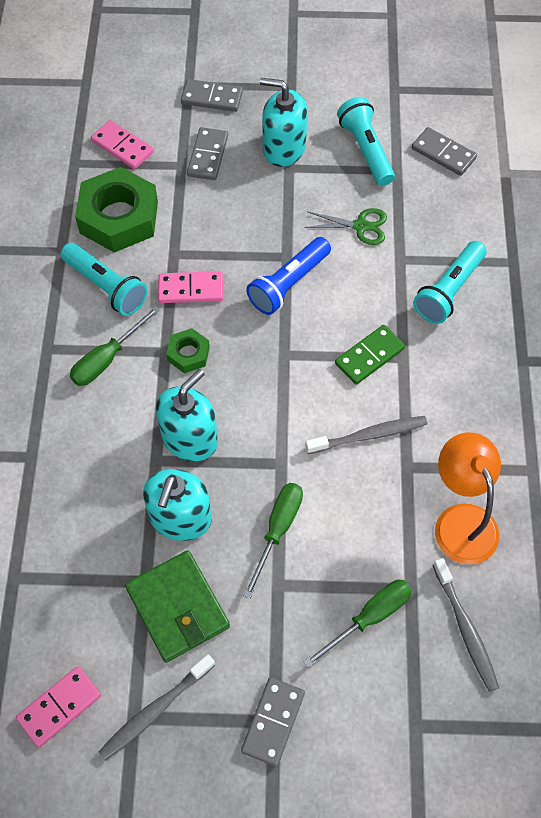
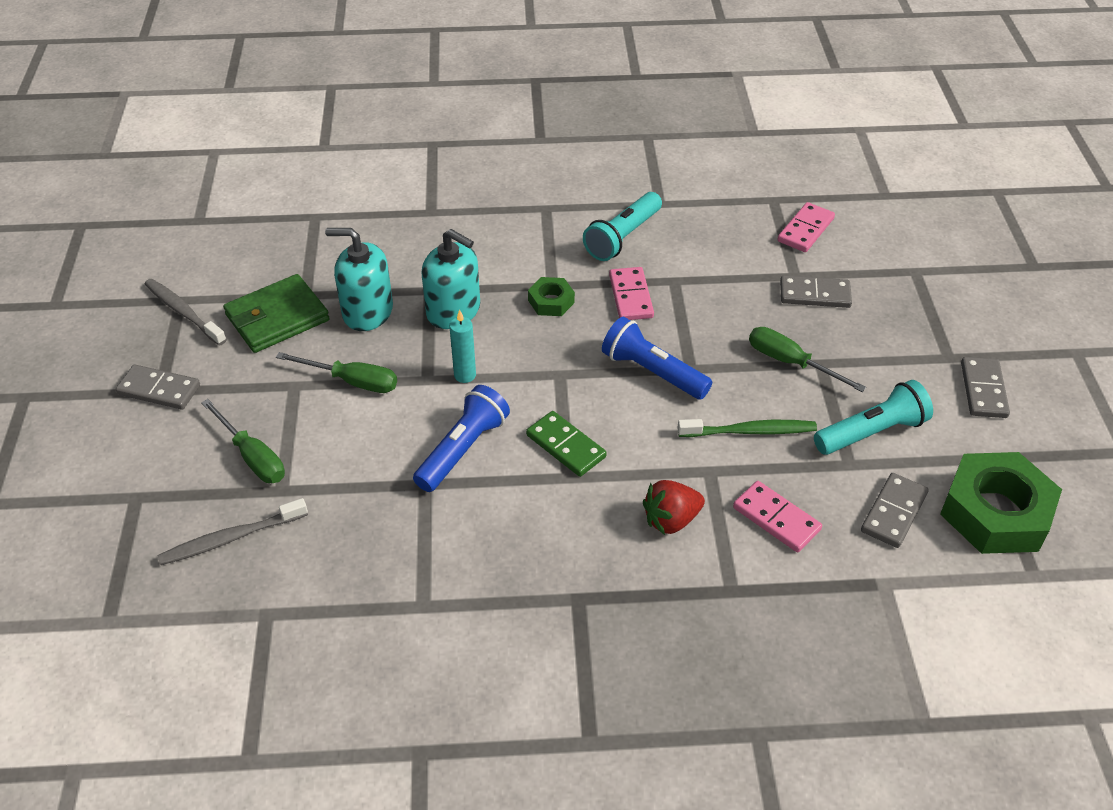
camera: 85 degrees right, 15 degrees down
(59, 707) = (196, 256): pink domino -> pink domino (776, 519)
(107, 359) = (538, 247): green screwdriver -> green screwdriver (790, 362)
(119, 217) = (711, 237): green nut -> green nut (995, 512)
(212, 98) = (902, 291): grey domino -> grey domino (983, 390)
(278, 431) = (465, 375): none -> turquoise candle
(284, 148) = (848, 356): turquoise soap dispenser -> none
(360, 226) = (750, 431): green scissors -> green toothbrush
(369, 435) = (463, 449): grey toothbrush -> blue flashlight
(448, 291) = (671, 520): turquoise flashlight -> red strawberry
(461, 520) = (358, 534): orange lamp -> none

